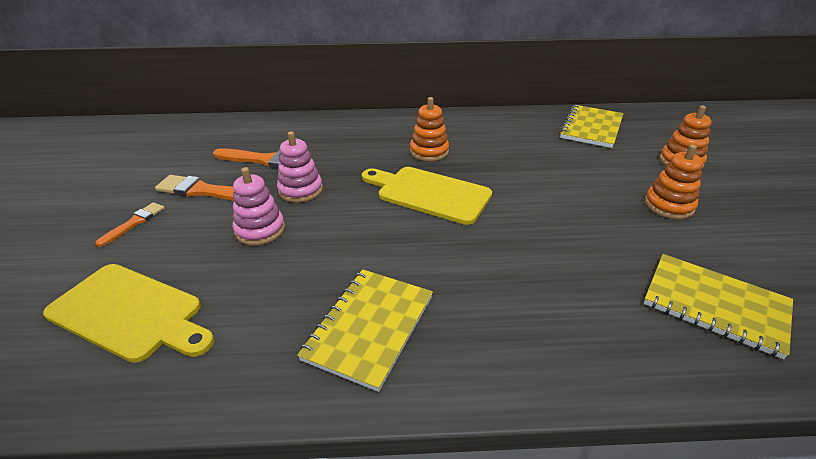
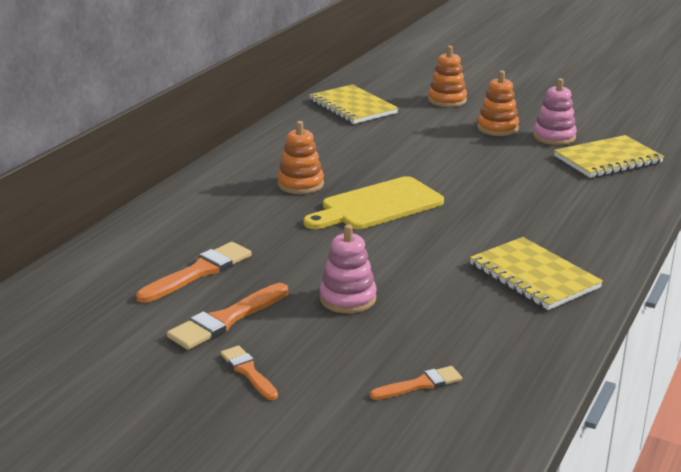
camera: 60 degrees left, 10 degrees down
(130, 313) = (420, 384): yellow cutting board -> orange brush
(300, 190) = (295, 264): pink stacking toy -> pink stacking toy (554, 137)

